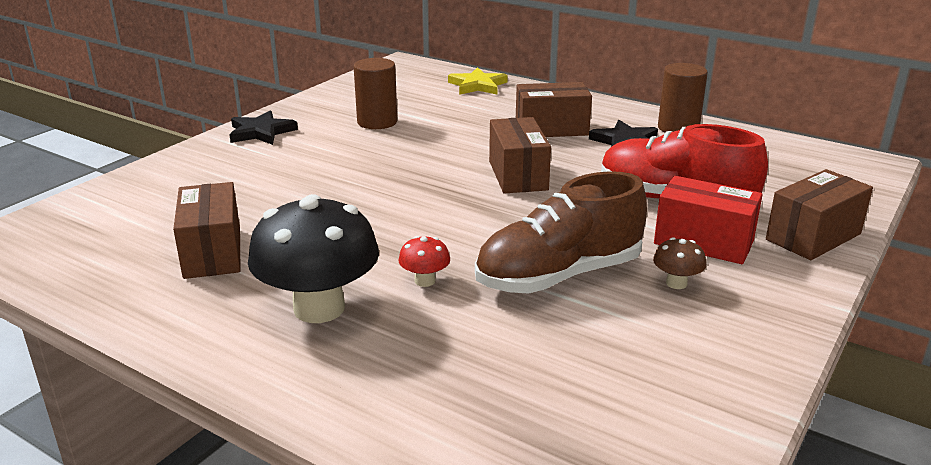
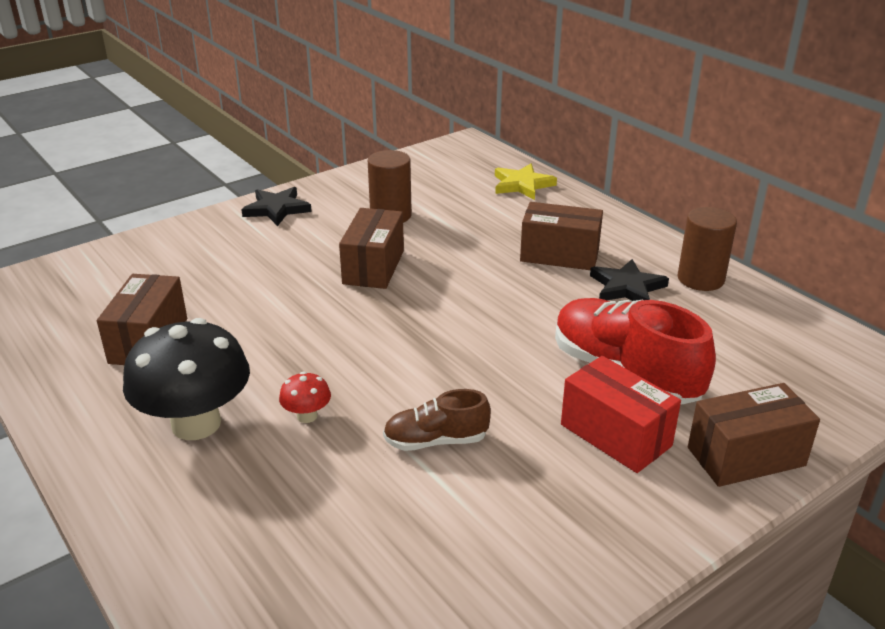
camera: 20 degrees right, 5 degrees up
(518, 175) = (482, 308): brown box -> brown box (373, 267)
(559, 276) = (436, 441): brown shoe -> brown shoe, size x0.55
(676, 283) = (548, 479): brown mushroom -> none

